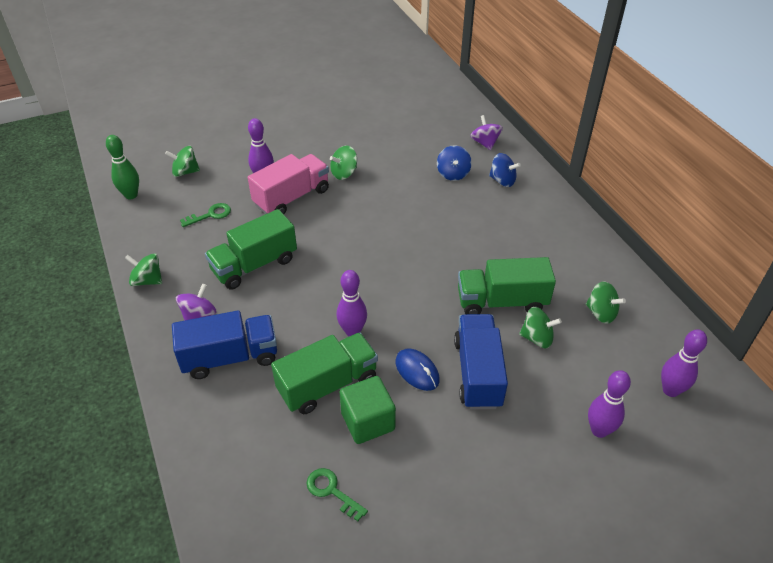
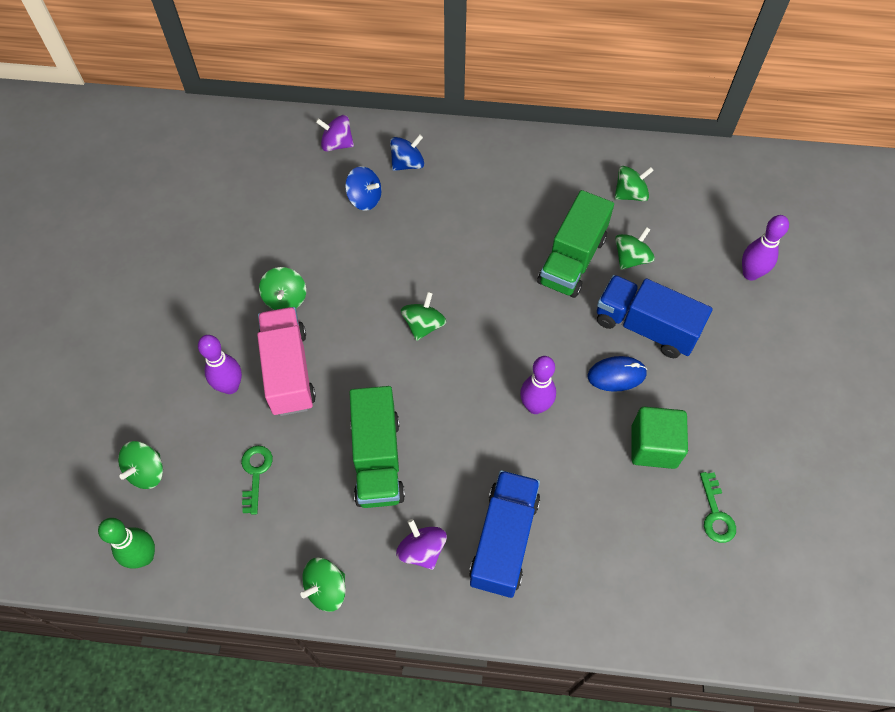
camera: 60 degrees left, 15 degrees up
(328, 384) = (591, 461): green truck -> none
(331, 491) = (715, 514): green key -> green key turned 75 degrees counterclockwise
(375, 244) = (423, 325): none -> green spinning top
(670, 390) = (736, 200): purple bowling pin -> none

